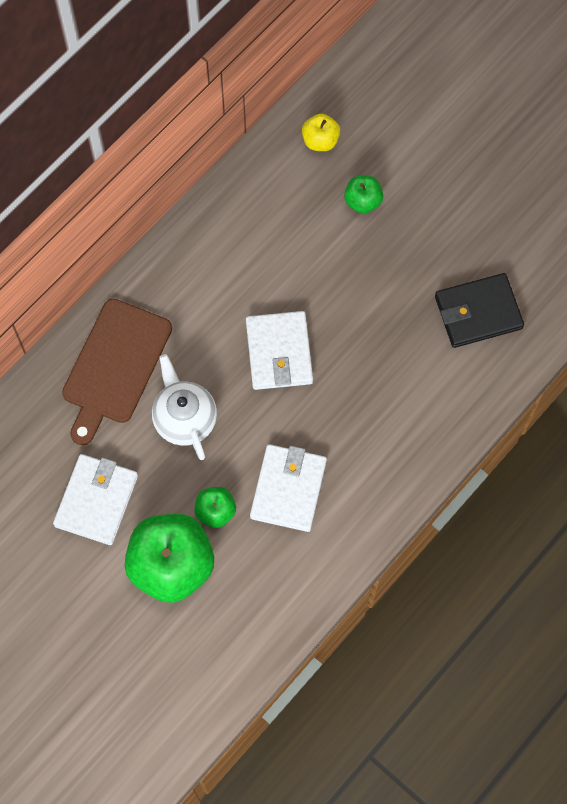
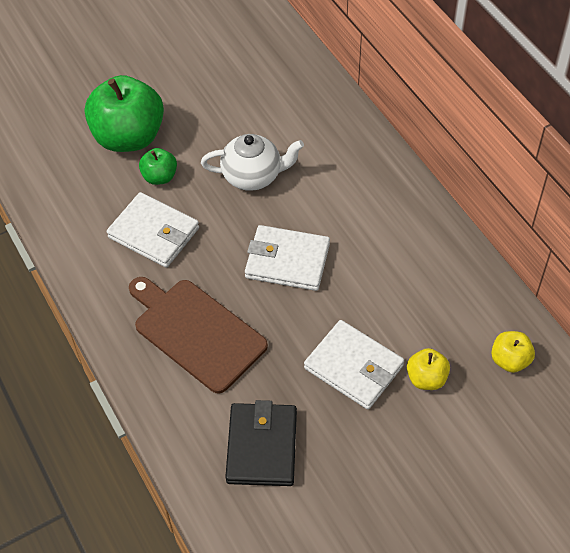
camera: 110 degrees right, 15 degrees down
(96, 501) = (208, 102): white wallet -> white wallet (354, 367)
(115, 366) = (322, 140): brown cutting board -> brown cutting board (196, 332)
(363, 201) = (426, 378): green apple -> yellow apple

